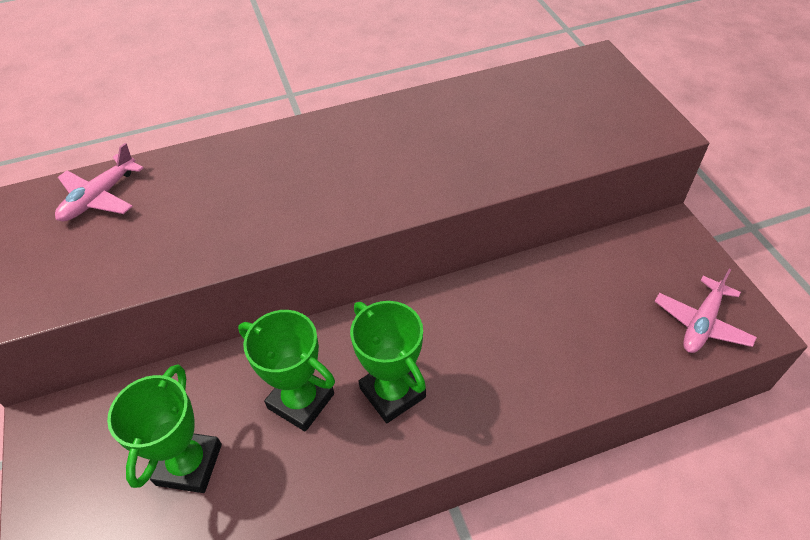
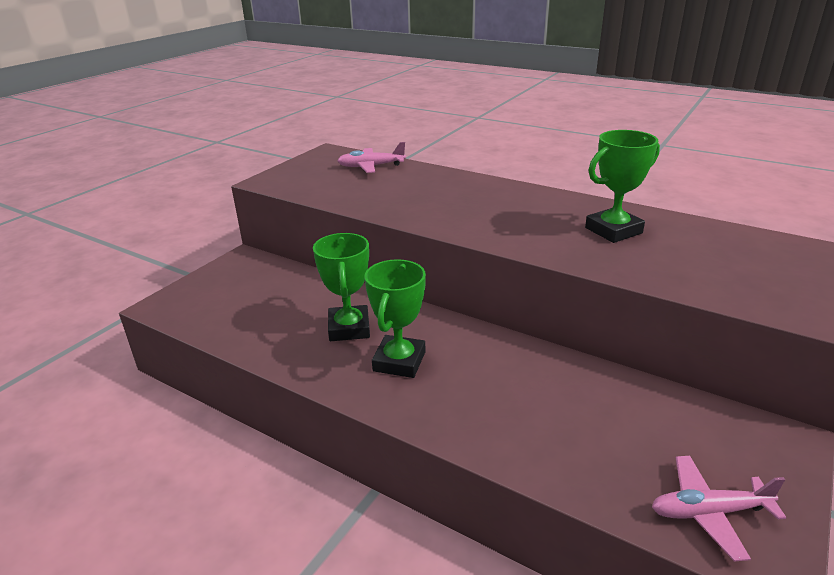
camera: 50 degrees right, 20 degrees down
(189, 464) = (264, 313): green trophy -> green trophy (613, 230)

